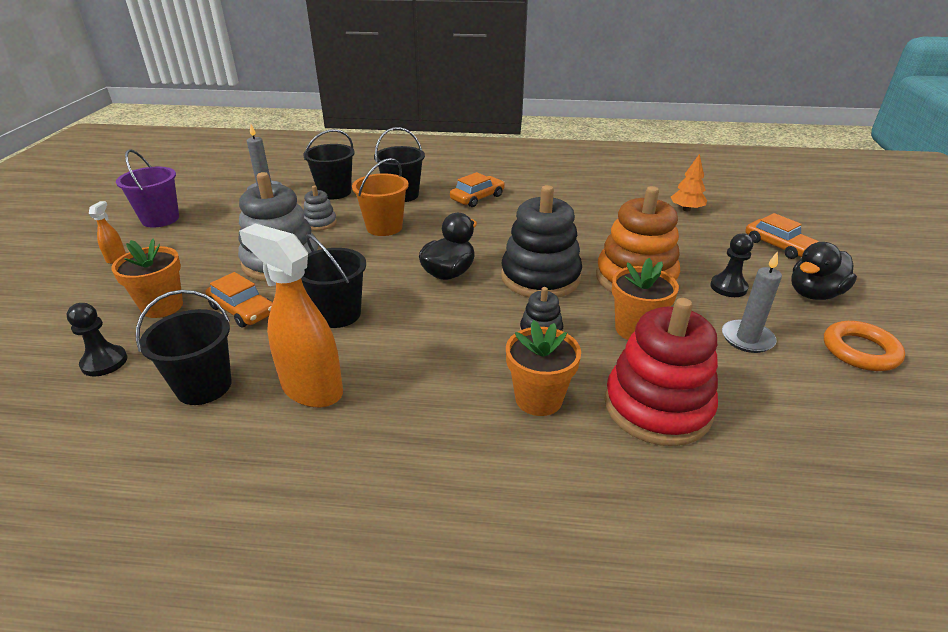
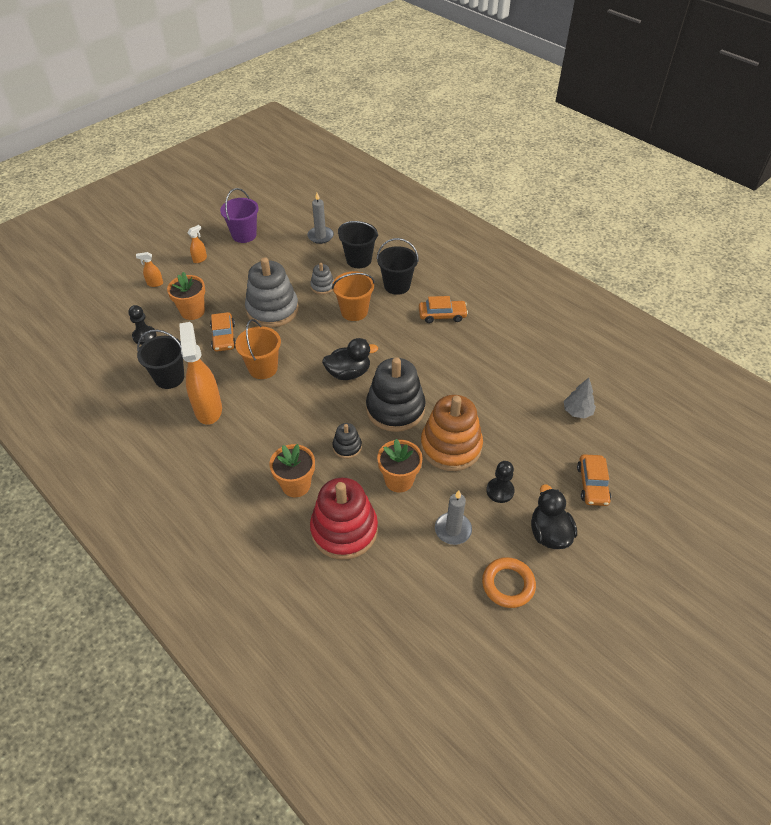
camera: 40 degrees right, 15 degrees up
(63, 304) = (155, 283): none -> orange spray bottle
(338, 314) = (263, 368): black bucket -> orange bucket
(686, 209) = (577, 412): orange tree -> grey tree
(814, 294) = (549, 533): black duck -> black duck turned 75 degrees clockwise

